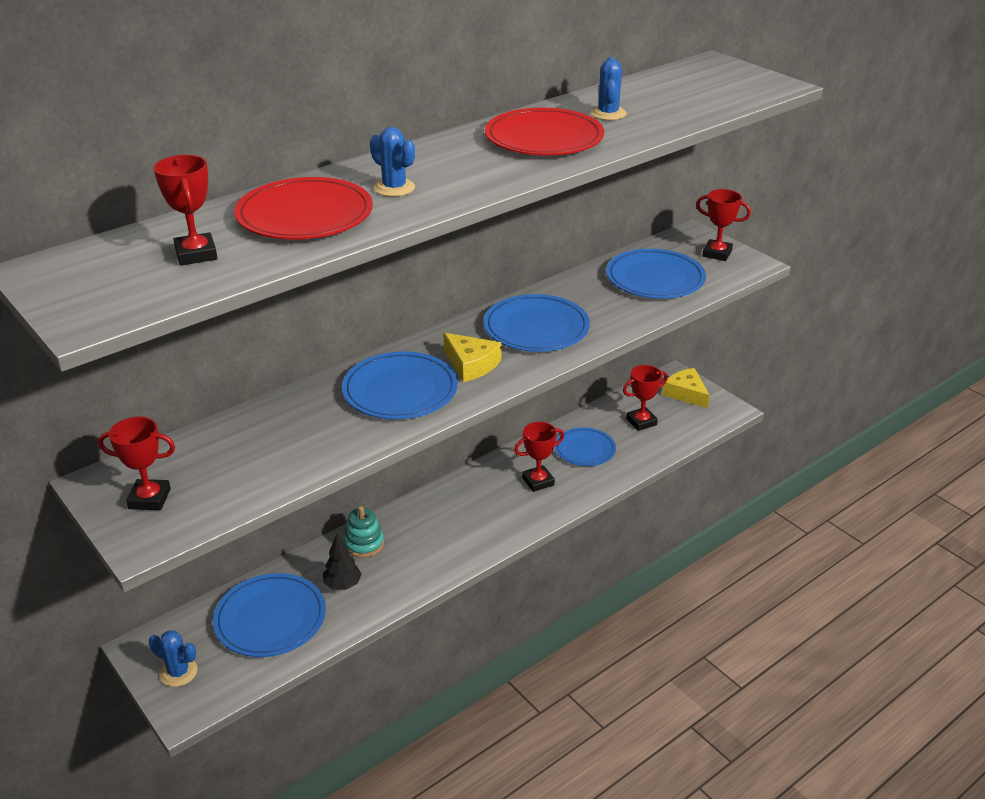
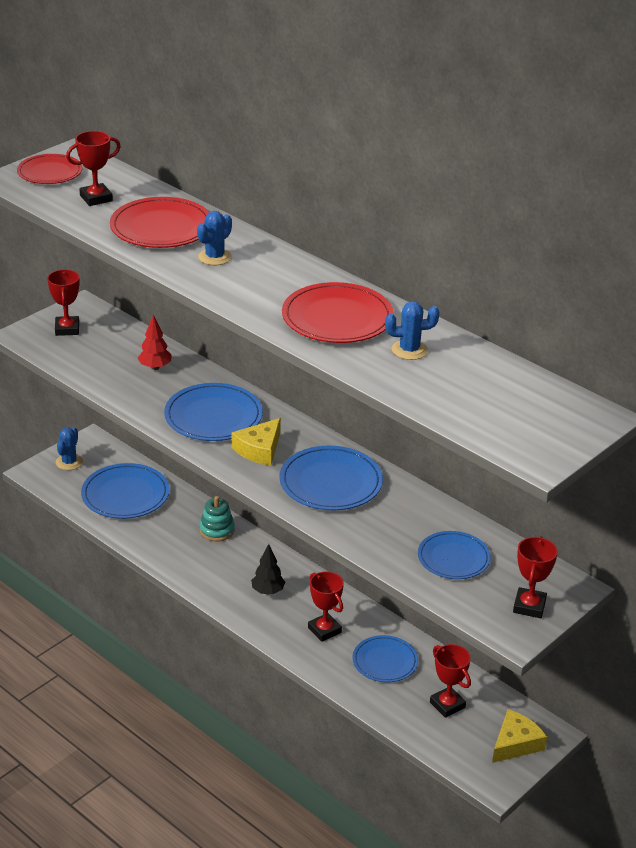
camera: 80 degrees right, 0 degrees up
(88, 287) = (50, 172): none -> red plate
(280, 427) = (155, 367): none -> red tree
(343, 585) = (166, 526): black tree -> black tree (268, 591)
(655, 278) = (453, 558): blue plate -> blue plate, size x0.66

